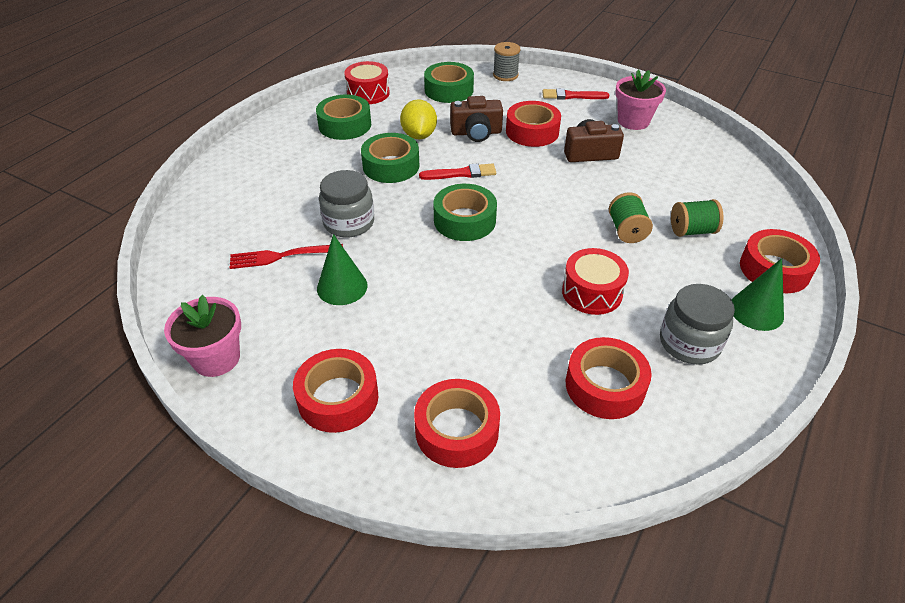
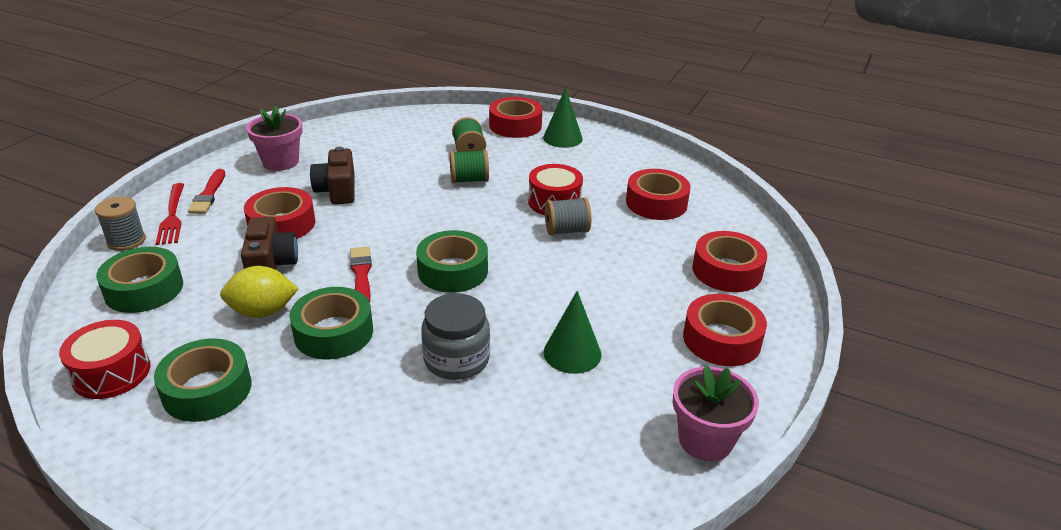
camera: 95 degrees left, 10 degrees down
(282, 256) = (525, 413): red fork -> red fork (172, 216)
(534, 298) = (566, 230): none -> grey spool
(689, 343) = (602, 166): grey jar -> none

